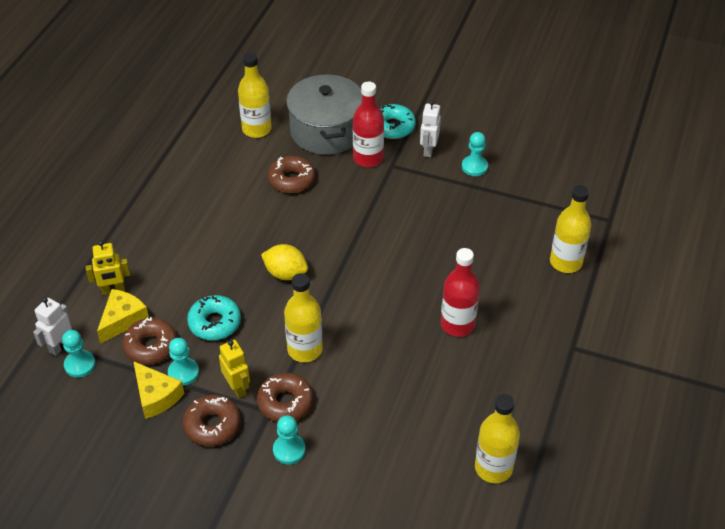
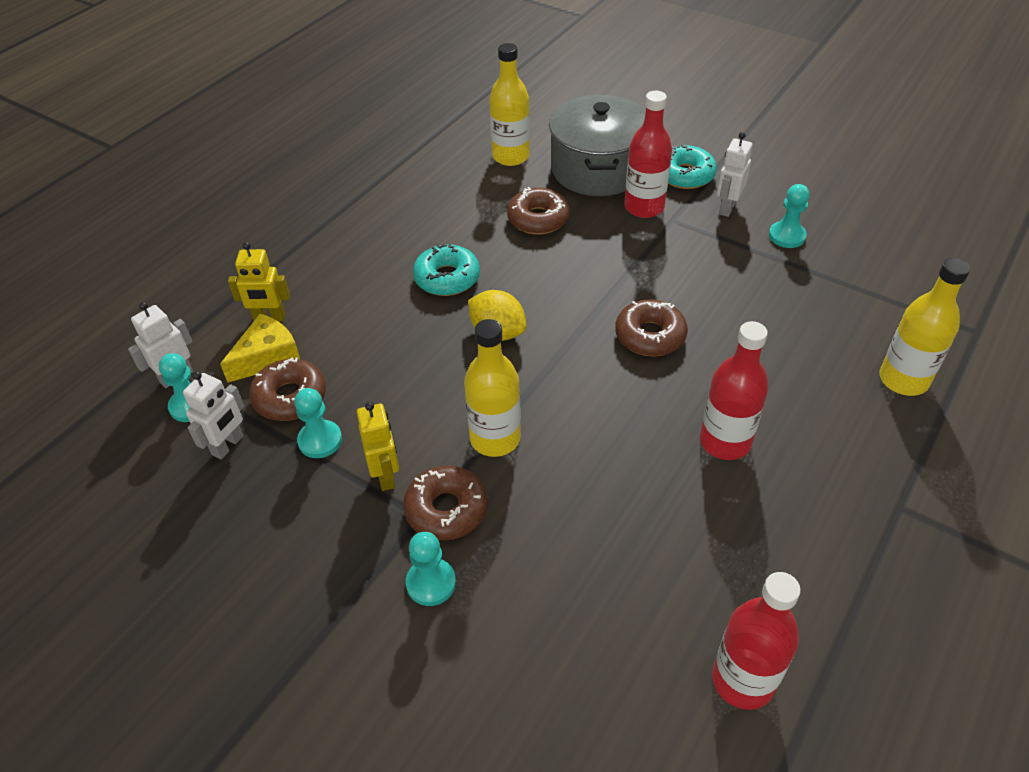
camera: 15 degrees right, 0 degrees up
(119, 388) = (228, 445): none -> white robot
(156, 396) = (272, 466): yellow cheese -> none
(212, 425) = (334, 523): brown donut -> brown donut (650, 336)
(215, 323) = (384, 381): turquoise donut -> turquoise donut (447, 278)
(493, 468) = (743, 680): yellow bottle -> red bottle

